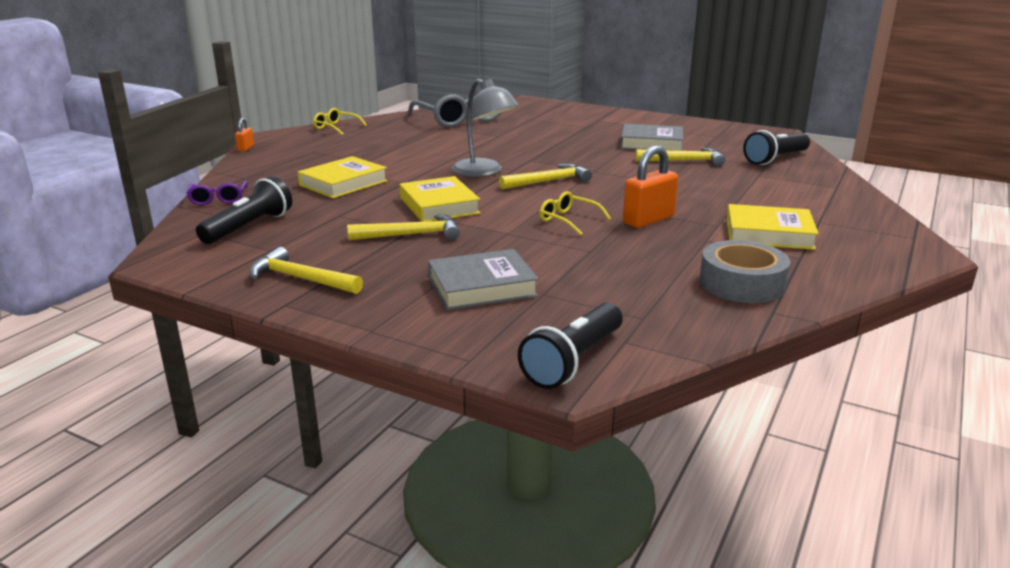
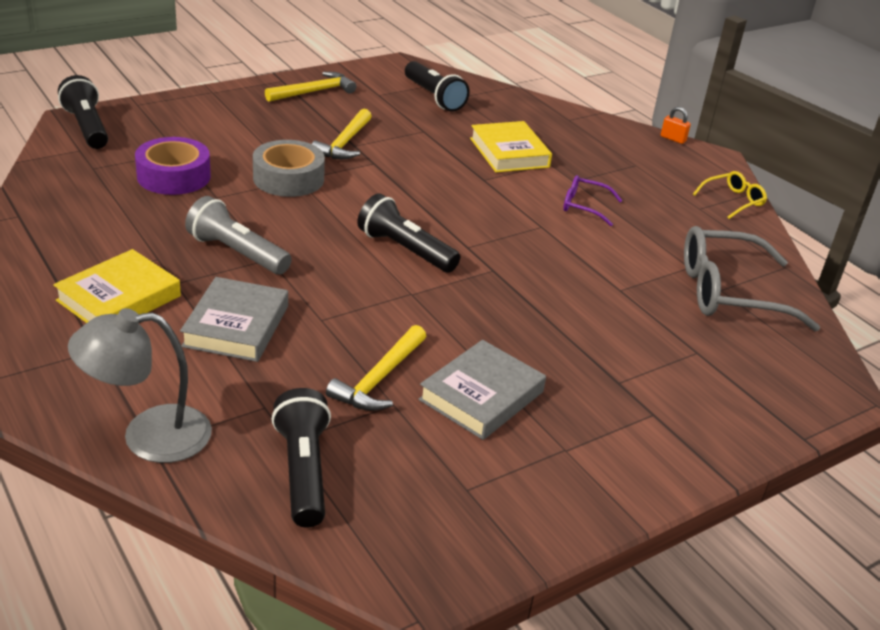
camera: 115 degrees right, 10 degrees up
(218, 199) = (515, 100): purple glasses -> purple glasses (584, 206)
(439, 205) = (398, 173): yellow book -> none
(482, 287) = (218, 137): grey book -> grey book (236, 326)
(484, 172) = (475, 227): grey lamp -> grey lamp (148, 436)
(549, 181) = (405, 250): yellow hammer -> black flashlight
(568, 220) = (289, 215): yellow glasses -> none
(589, 277) = (174, 176): none -> purple tape
(648, 220) = (237, 253): orange padlock -> grey flashlight
(741, 283) = (69, 227): grey tape -> grey tape (288, 178)

